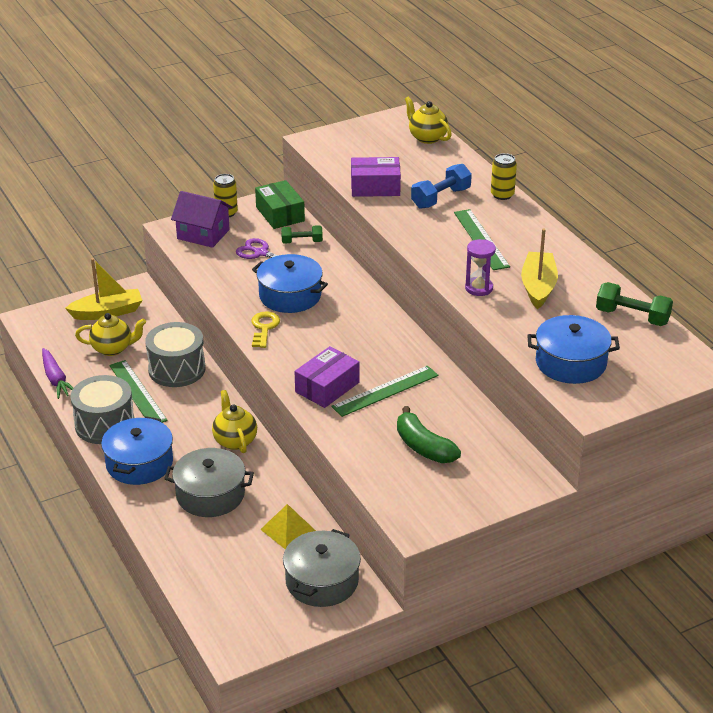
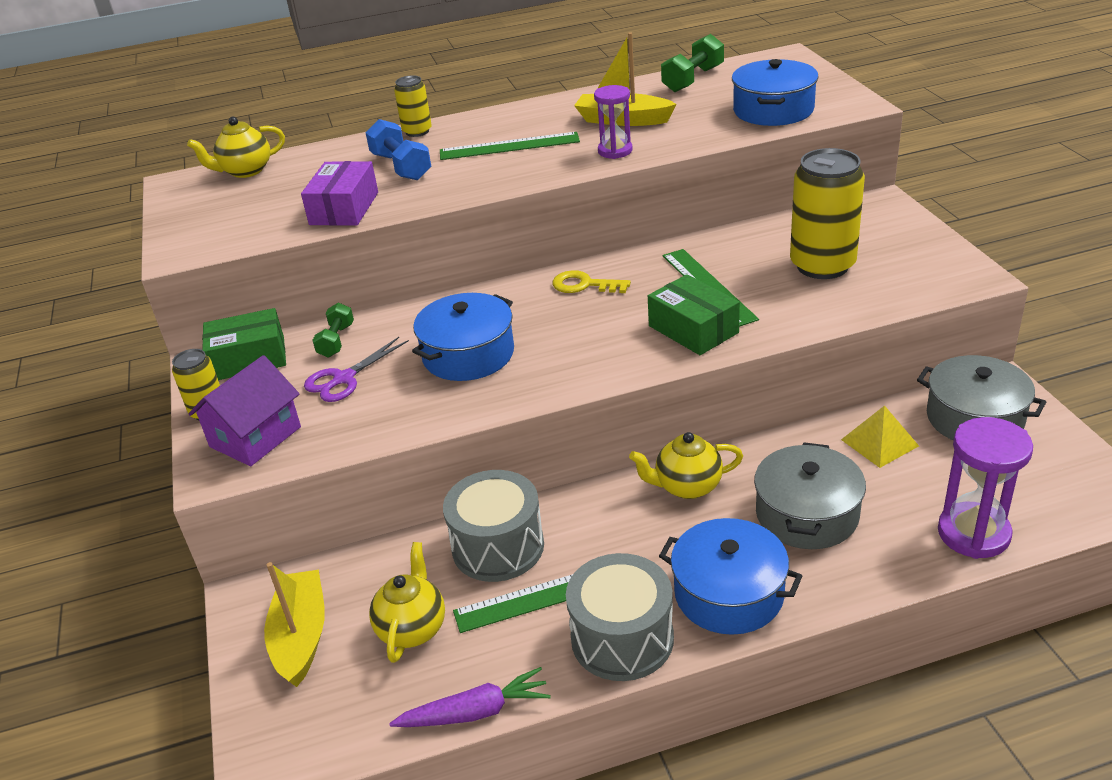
camera: 75 degrees left, 0 degrees up
(194, 571) = (973, 533): none -> purple hourglass
(264, 328) = (540, 379): yellow key -> yellow key (584, 285)
(327, 387) = (693, 329): purple box -> green box
(423, 447) = (822, 265): green banana -> yellow can

